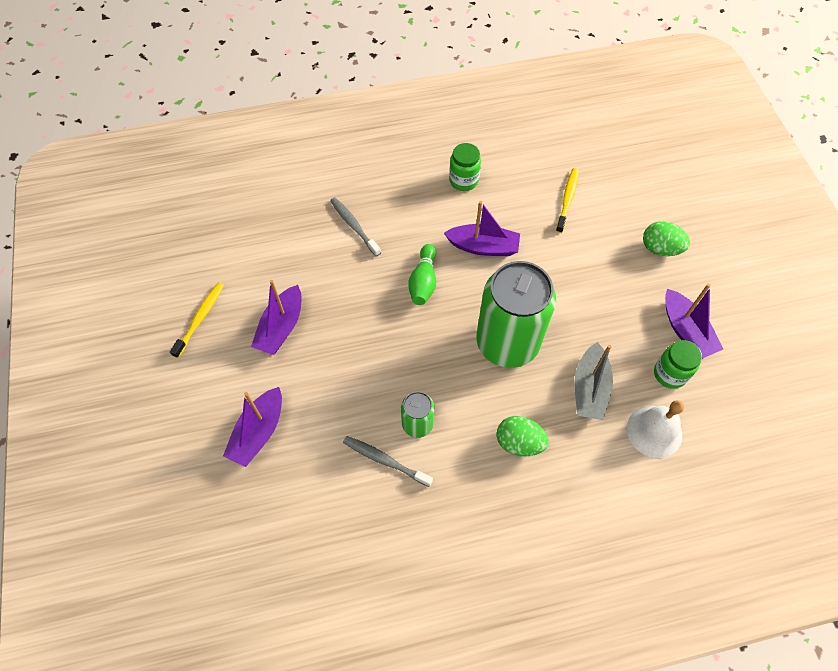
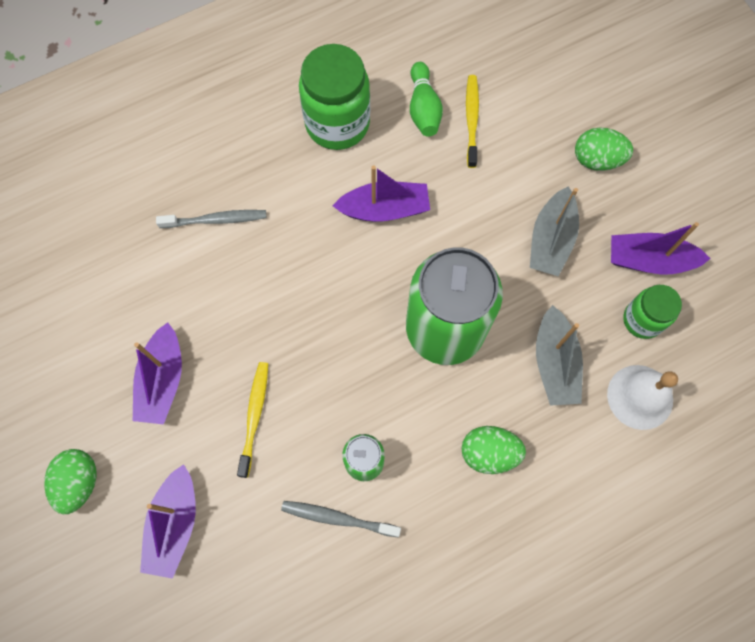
camera: 15 degrees left, 10 degrees up
(197, 384) = (79, 482): none -> green egg
(200, 318) = (56, 395): yellow toothbrush -> yellow toothbrush (254, 416)
(354, 226) = (216, 220): grey toothbrush -> grey toothbrush turned 135 degrees clockwise
(423, 282) = (323, 274): green bowling pin -> green bowling pin (423, 108)
(463, 180) = (337, 123): green jar -> green jar, size x1.70
(608, 298) = (550, 240): none -> grey boat
(686, 331) = (649, 260): purple boat -> purple boat turned 135 degrees clockwise

